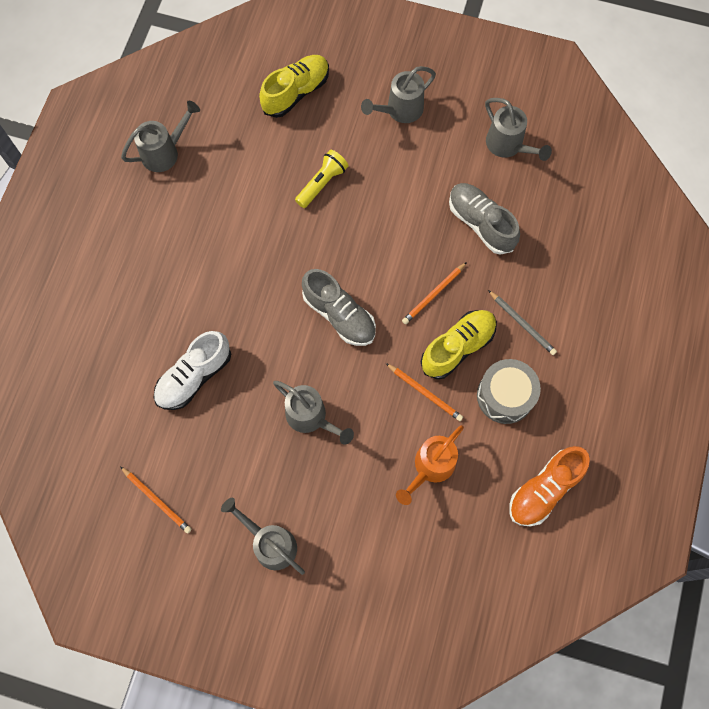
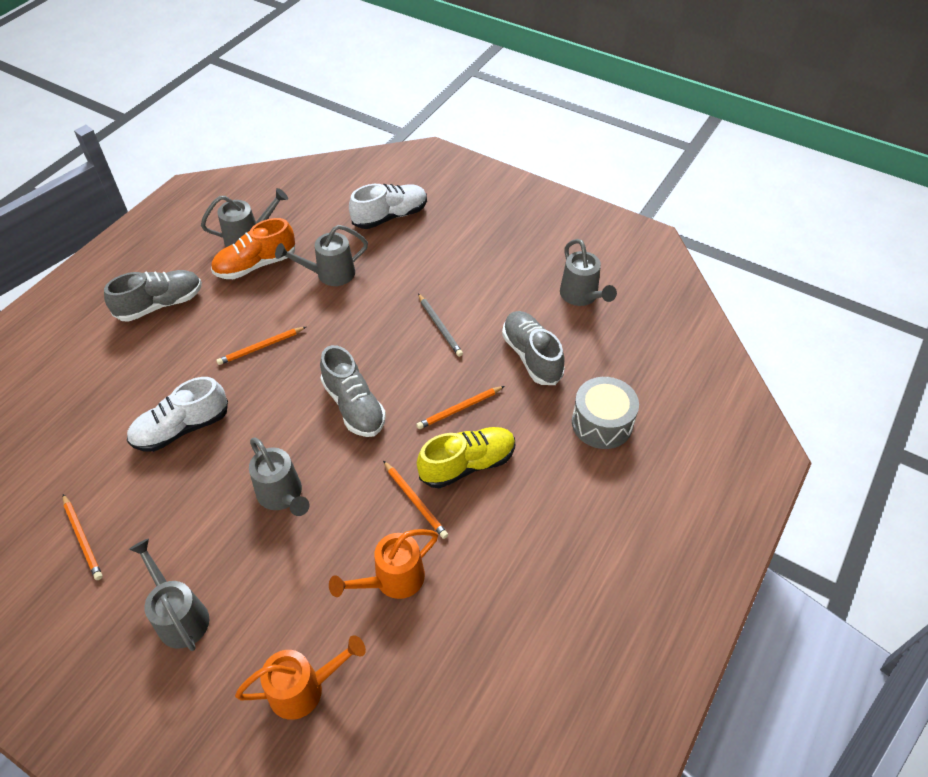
camera: 15 degrees right, 20 degrees down
(113, 251) = (160, 304): none -> grey shoe
(230, 275) = (261, 347): none -> orange pencil
(296, 92) = (390, 216): yellow shoe -> white shoe
(322, 183) = (384, 290): yellow flashlight -> none
(393, 573) = (304, 688): none -> orange watering can
(400, 110) = (483, 248): grey watering can -> grey watering can (330, 274)
(505, 396) = (503, 525): grey drum -> grey drum (602, 423)
(522, 323) = (546, 457): grey pencil -> grey pencil (440, 326)
(544, 489) = (518, 639): orange shoe -> orange shoe (256, 265)

